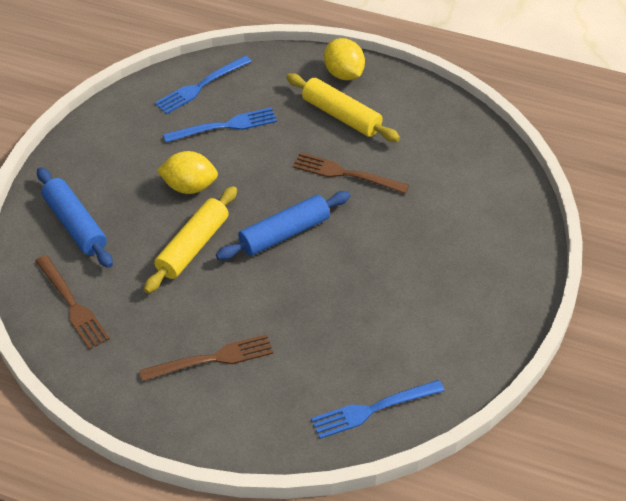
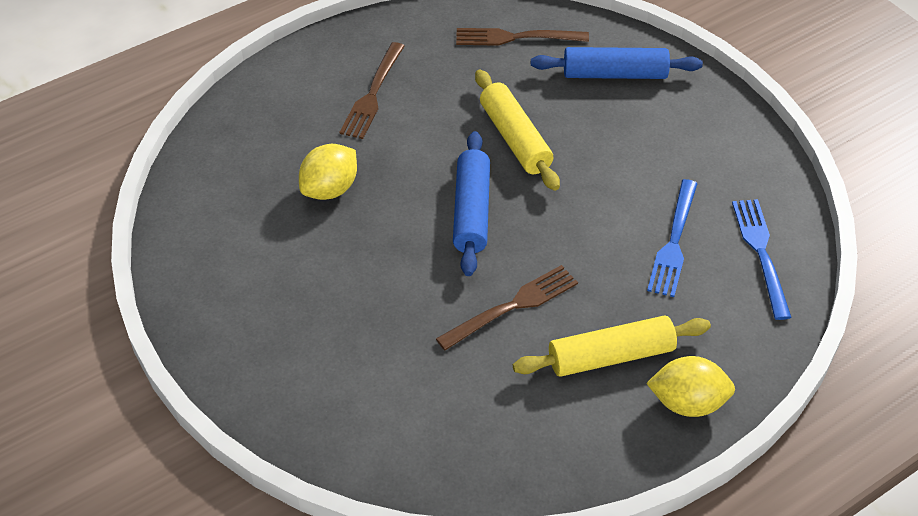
camera: 125 degrees right, 0 degrees up
(189, 186) = (600, 172): yellow lemon -> yellow lemon (330, 189)
(372, 410) = (216, 166): blue fork -> none

